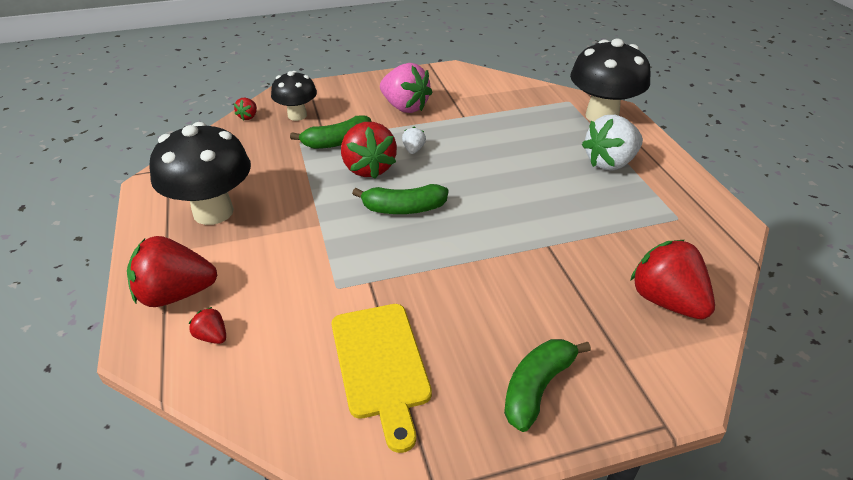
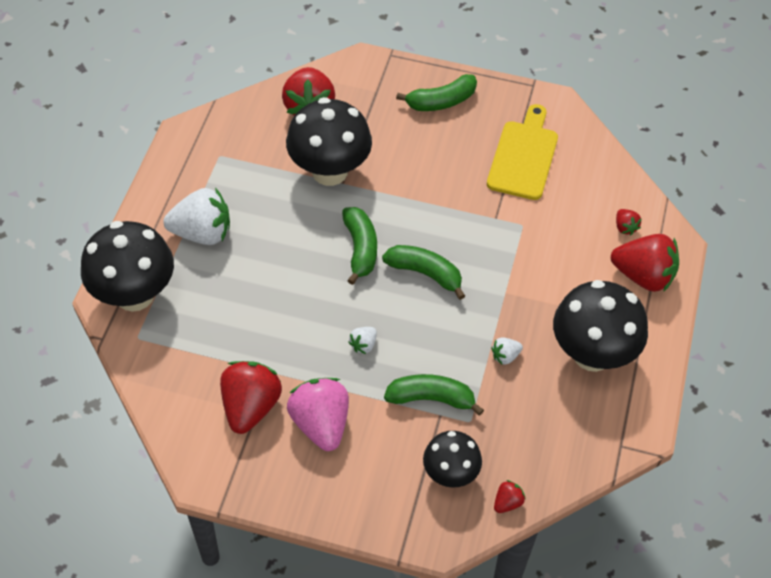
camera: 150 degrees left, 15 degrees up
(293, 183) = (505, 356): none -> white strawberry
(368, 168) = (424, 340): red strawberry -> red strawberry (250, 407)
(476, 203) = (360, 249): none -> green banana
(570, 249) = (329, 171): none -> black mushroom

